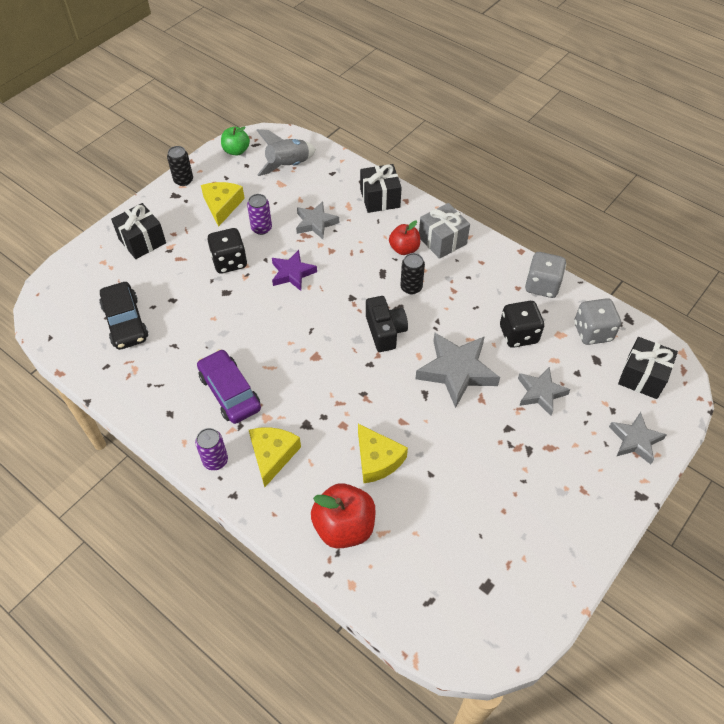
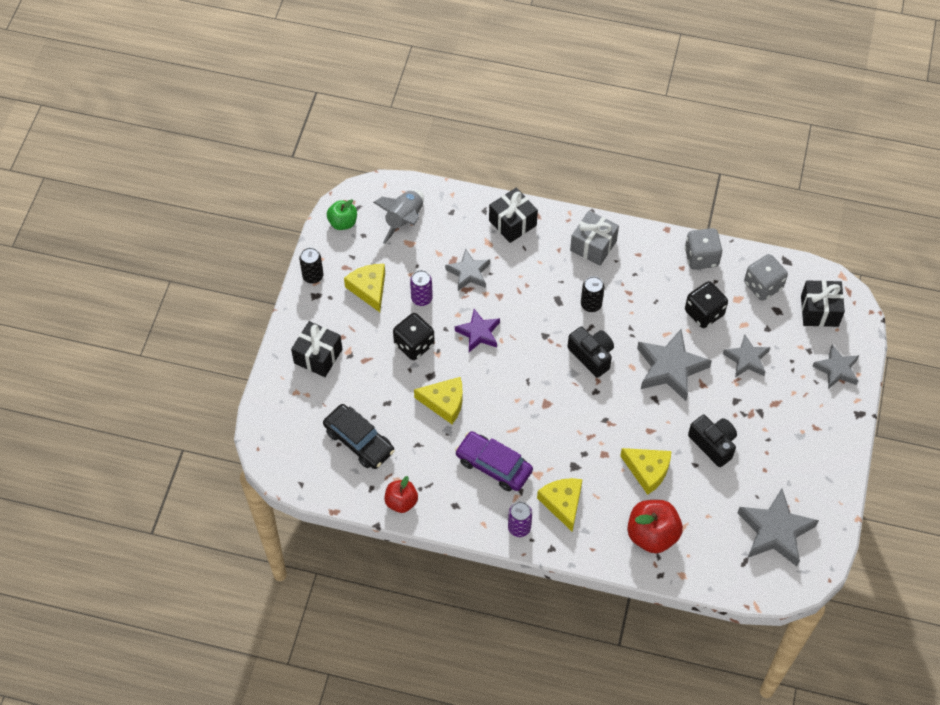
camera: 25 degrees left, 5 degrees up
(222, 319) = (444, 402): none -> yellow cheese
(404, 249) = (564, 268): red apple -> red apple (401, 502)
(461, 461) = (713, 444): none -> black camera
(482, 582) = (775, 531): none -> grey star

